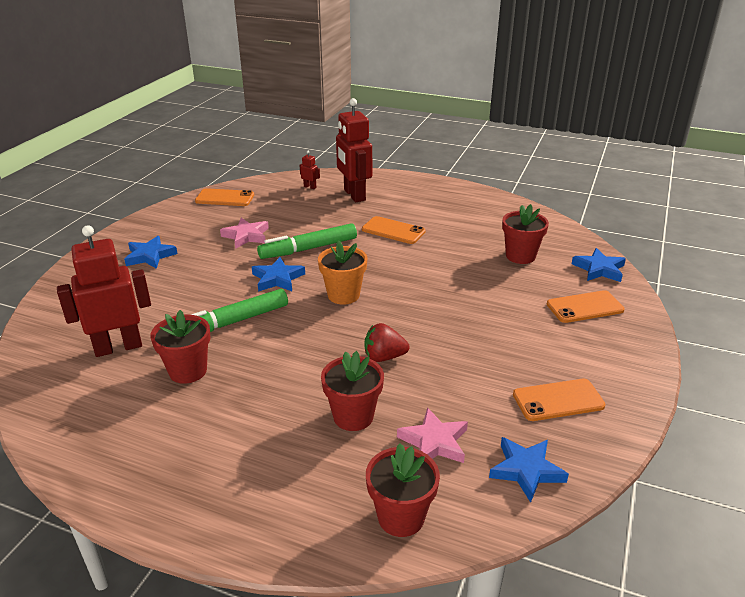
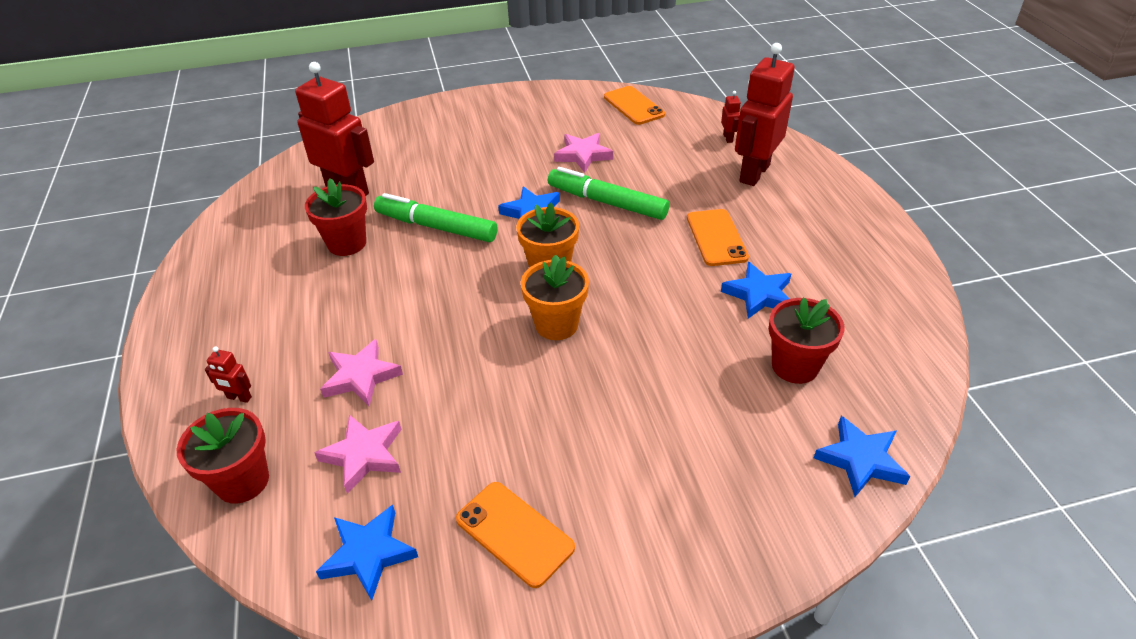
camera: 55 degrees right, 10 degrees up
(150, 256) = (489, 127): blue star -> blue star (759, 294)
(303, 492) = (239, 397): none -> red robot
(353, 416) = (361, 376): red flower pot -> pink star
(384, 357) = (470, 351): red strawberry -> none
(400, 314) = (556, 324): none -> orange flower pot
(585, 307) = (743, 481): orange phone -> none

